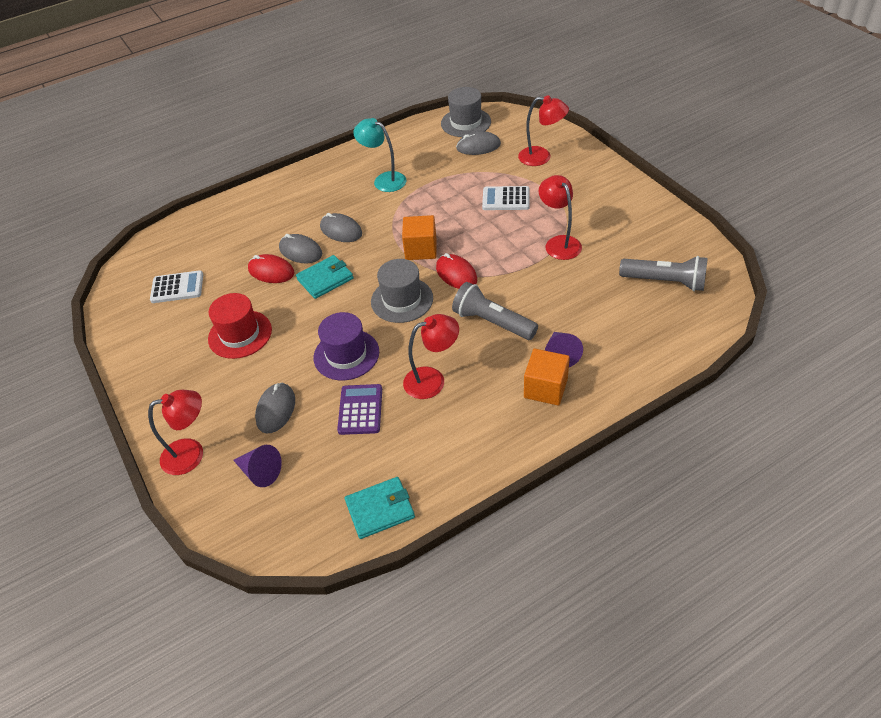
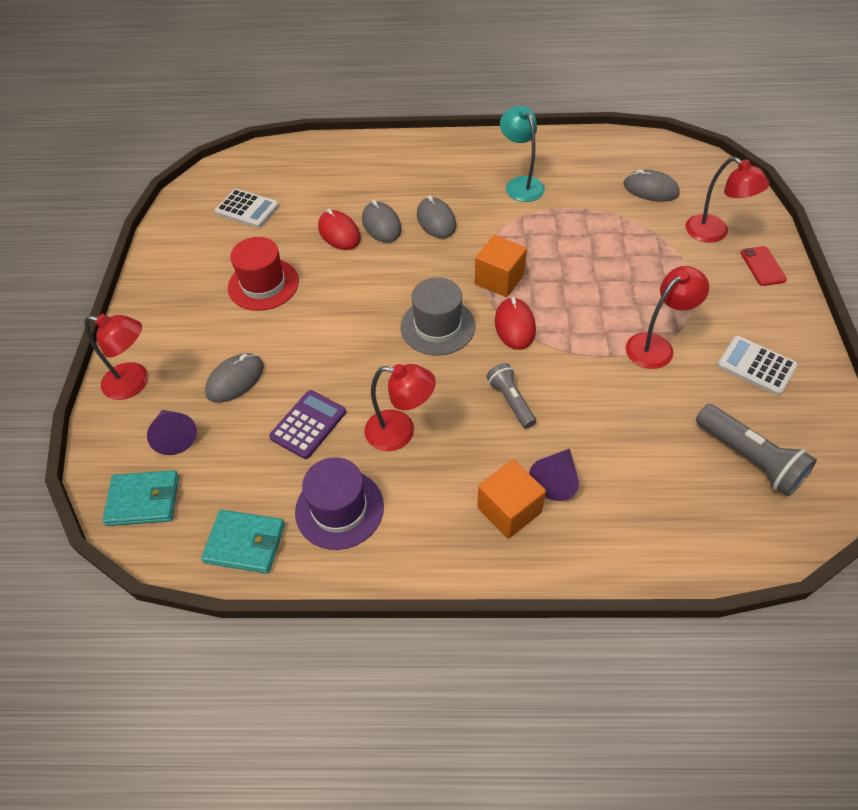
camera: 30 degrees right, 5 degrees up
(325, 279) = (382, 266): turquoise wallet -> turquoise wallet (143, 500)
(346, 355) = (340, 358): purple hat -> purple hat (339, 509)
(466, 122) = (657, 156): grey hat -> none
(492, 322) = (511, 401): grey flashlight -> grey flashlight, size x0.64
(506, 199) = (635, 265): white calculator -> white calculator (756, 366)
(559, 243) = (656, 345): red lamp -> red lamp turned 45 degrees clockwise
(587, 165) = (762, 266): none -> red phone

